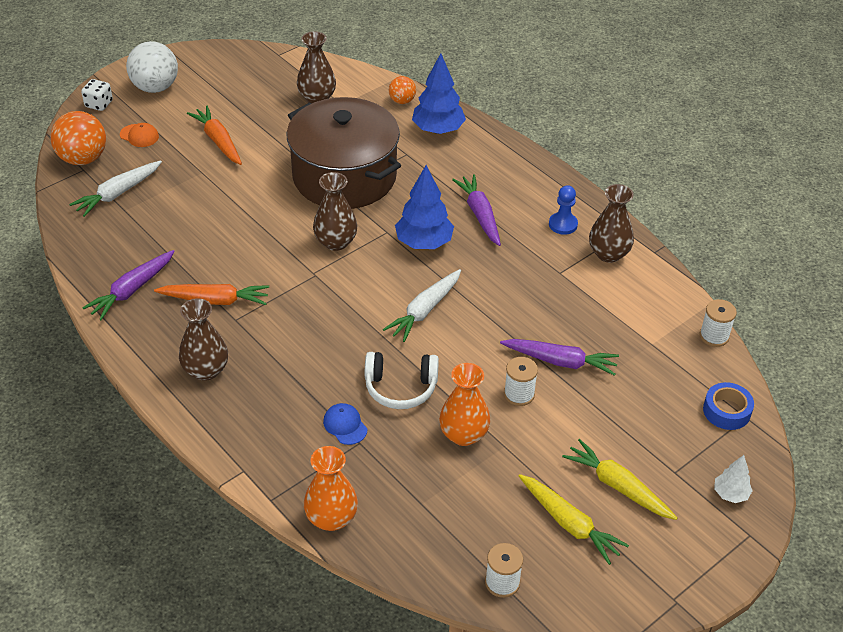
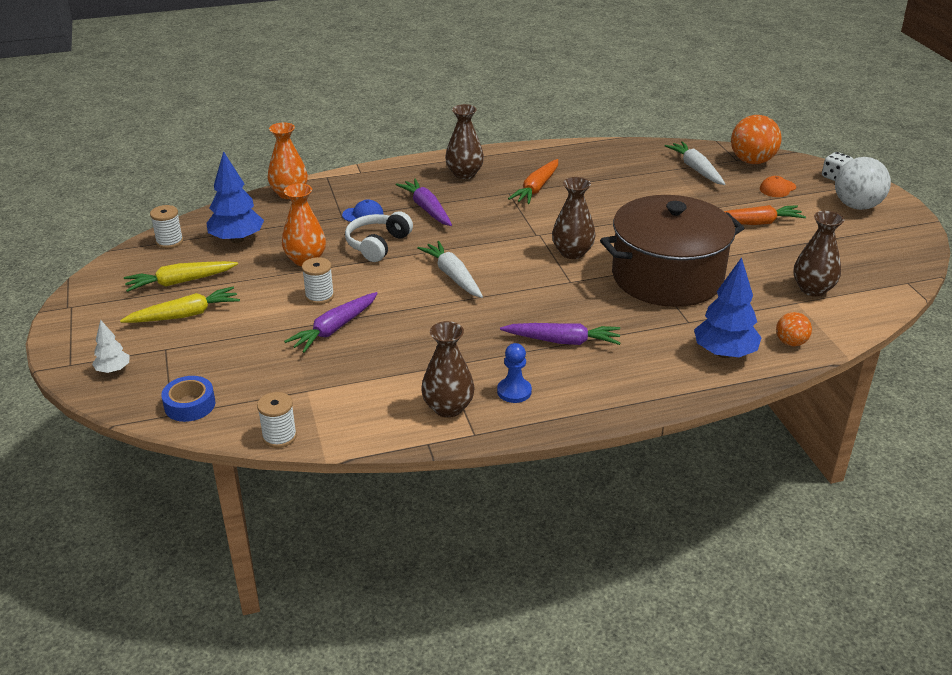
camera: 115 degrees right, 10 degrees down
(132, 290) = (571, 160): purple carrot -> purple carrot (426, 209)
(424, 243) = (541, 297): blue tree -> blue tree (237, 239)

